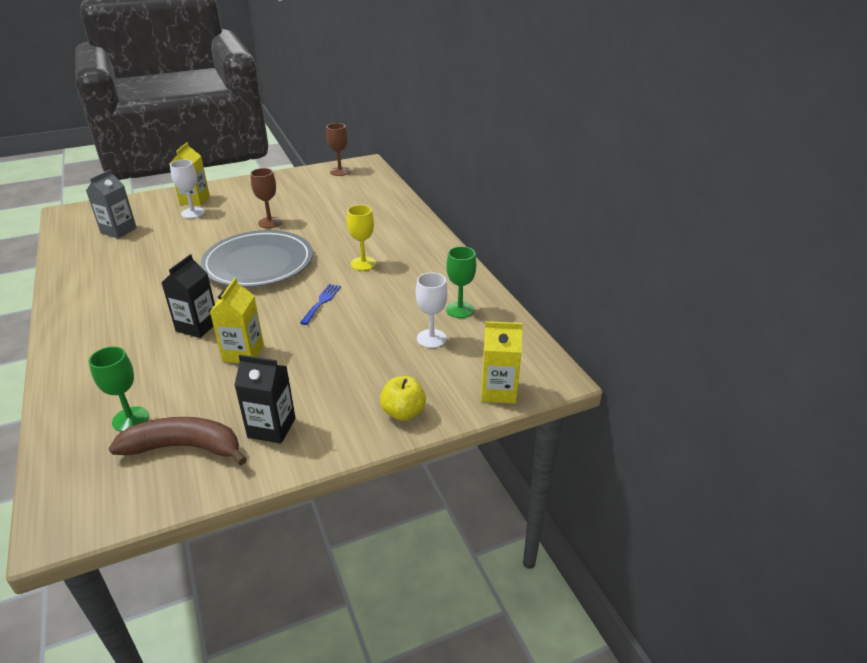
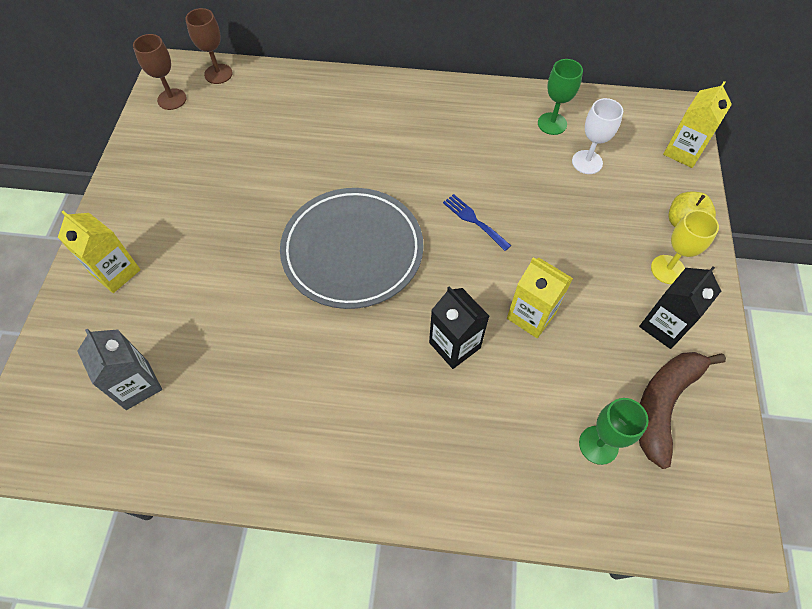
camera: 60 degrees left, 25 degrees up
(193, 213) = (156, 284): white goblet -> none
(270, 222) = (255, 210): brown goblet -> brown goblet (218, 74)
(363, 263) = (419, 160): yellow goblet -> yellow goblet (667, 269)

